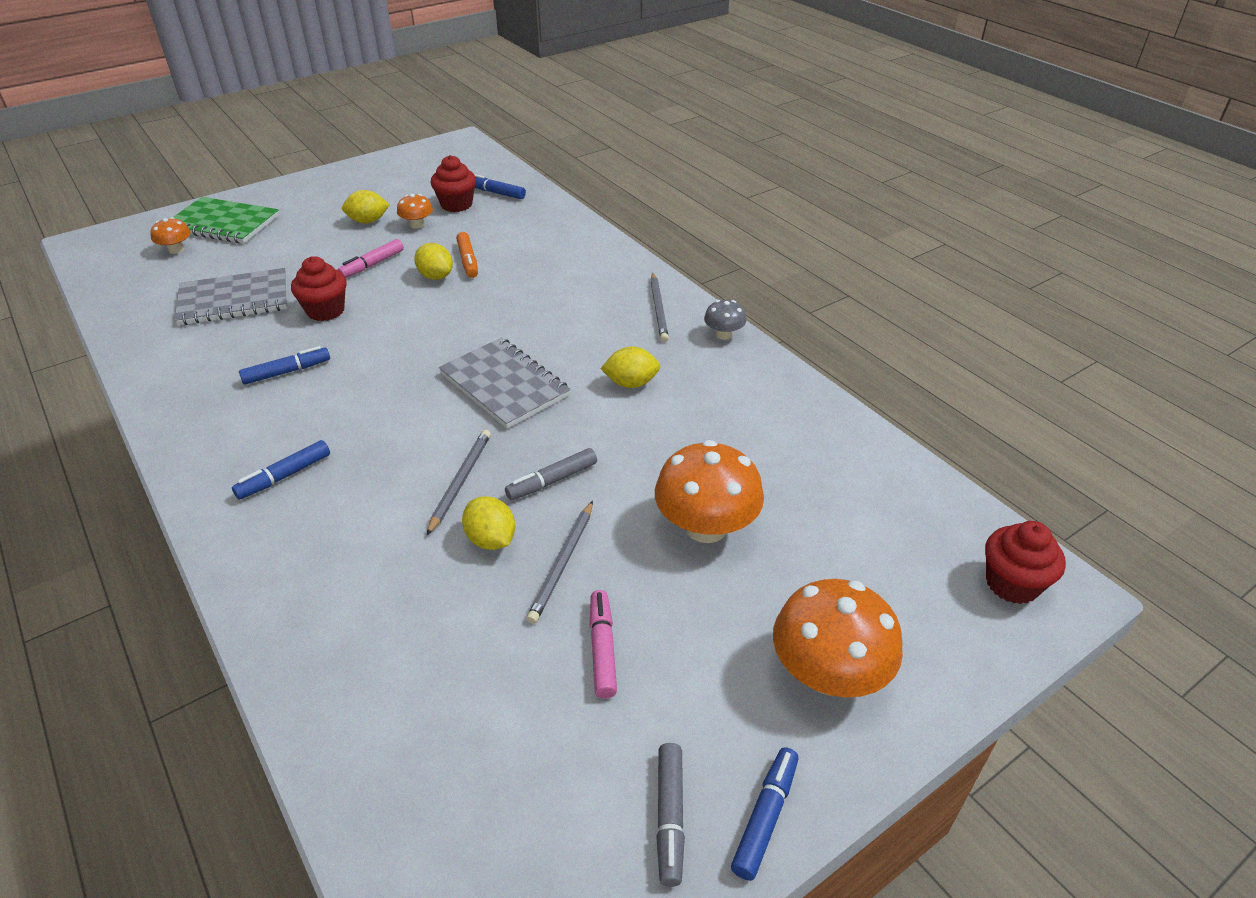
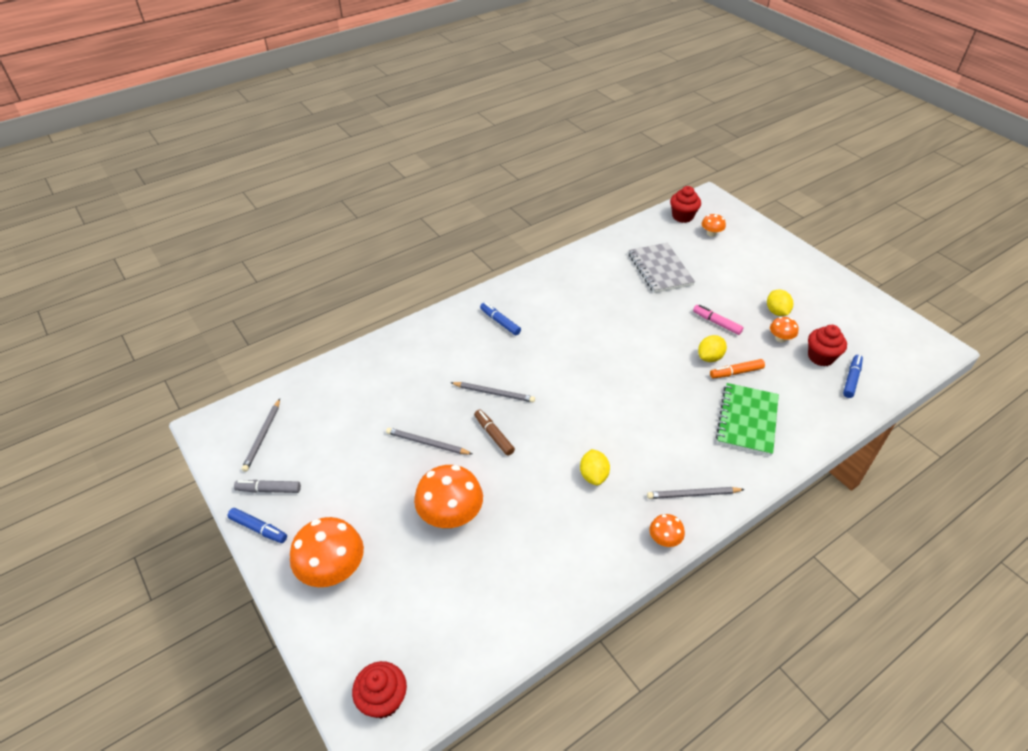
camera: 90 degrees right, 5 degrees up
(223, 223) = (750, 245): green notebook -> green notebook (747, 420)
(287, 372) = (589, 306): blue marker -> none
(325, 311) = (655, 310): red cupcake -> red cupcake (682, 216)
(491, 540) = (447, 411): yellow lemon -> none
(504, 385) = (585, 406): grey notebook -> none
(521, 864) = (262, 436): none -> grey pencil
(552, 481) = (494, 435): grey marker -> brown marker
(602, 648) = (367, 462): pink marker -> none
(723, 334) = (664, 539): grey mushroom -> orange mushroom

